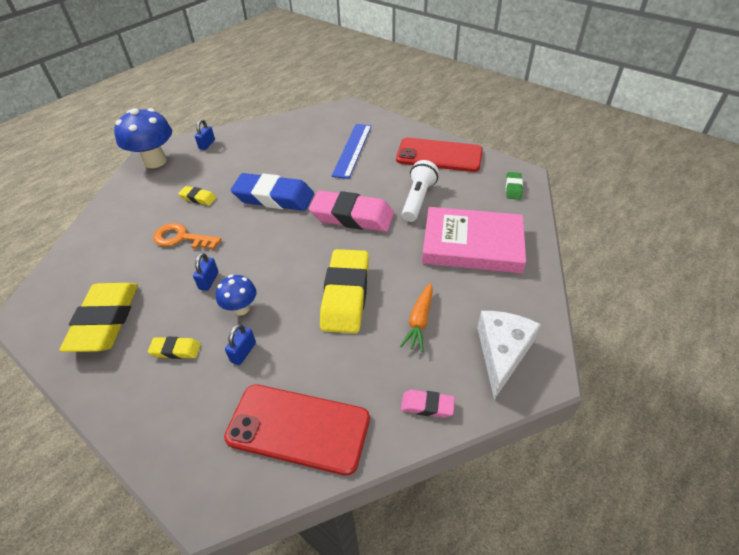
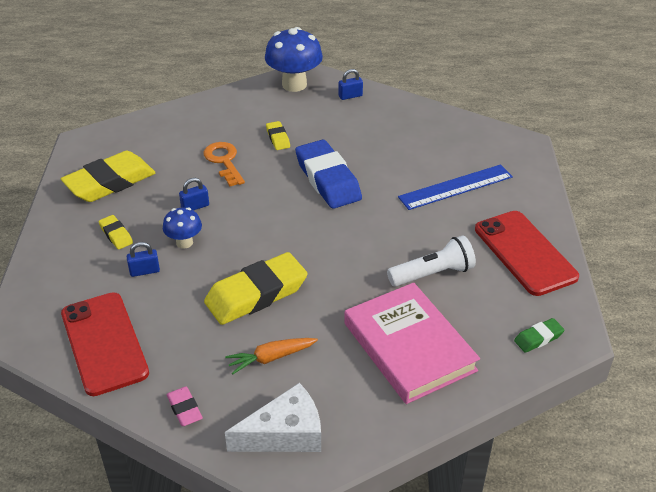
camera: 50 degrees right, 5 degrees down
(352, 217) = (357, 243): pink eraser -> none

